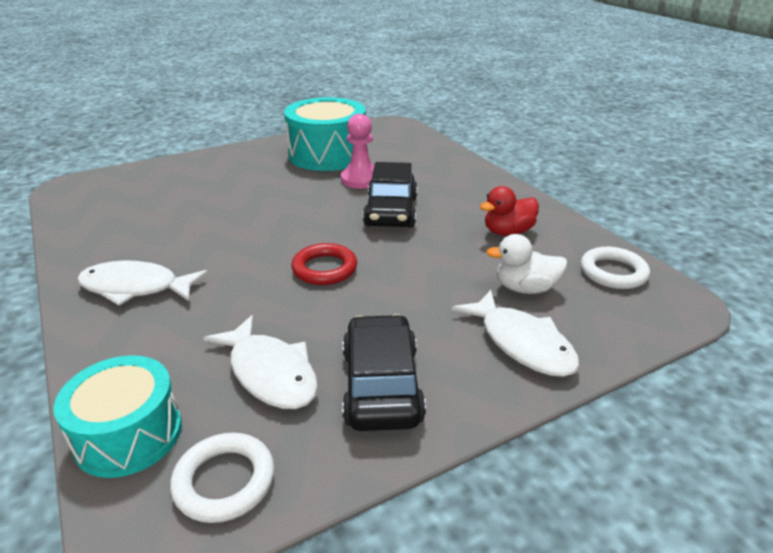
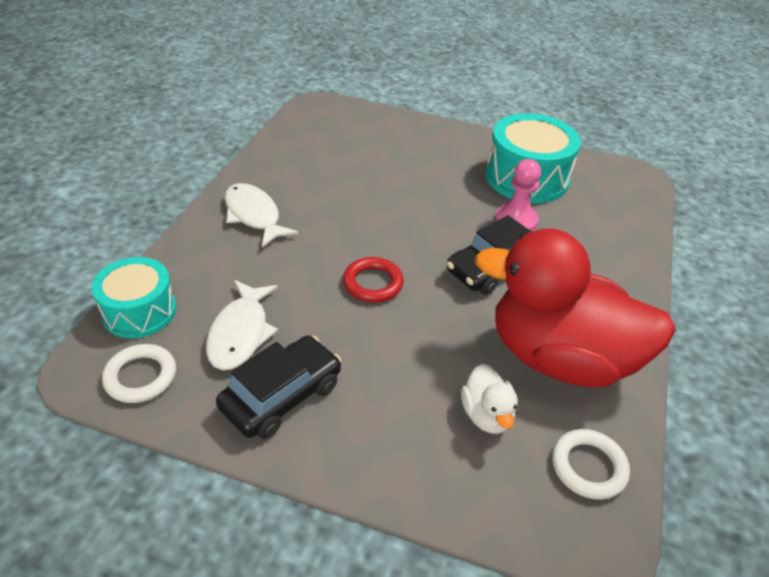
camera: 45 degrees right, 10 degrees up
(508, 232) = (559, 357): red duck -> red duck, size x2.46
(522, 343) = (410, 451): white fish -> none
(525, 288) = (486, 415): white duck -> white duck turned 150 degrees counterclockwise

